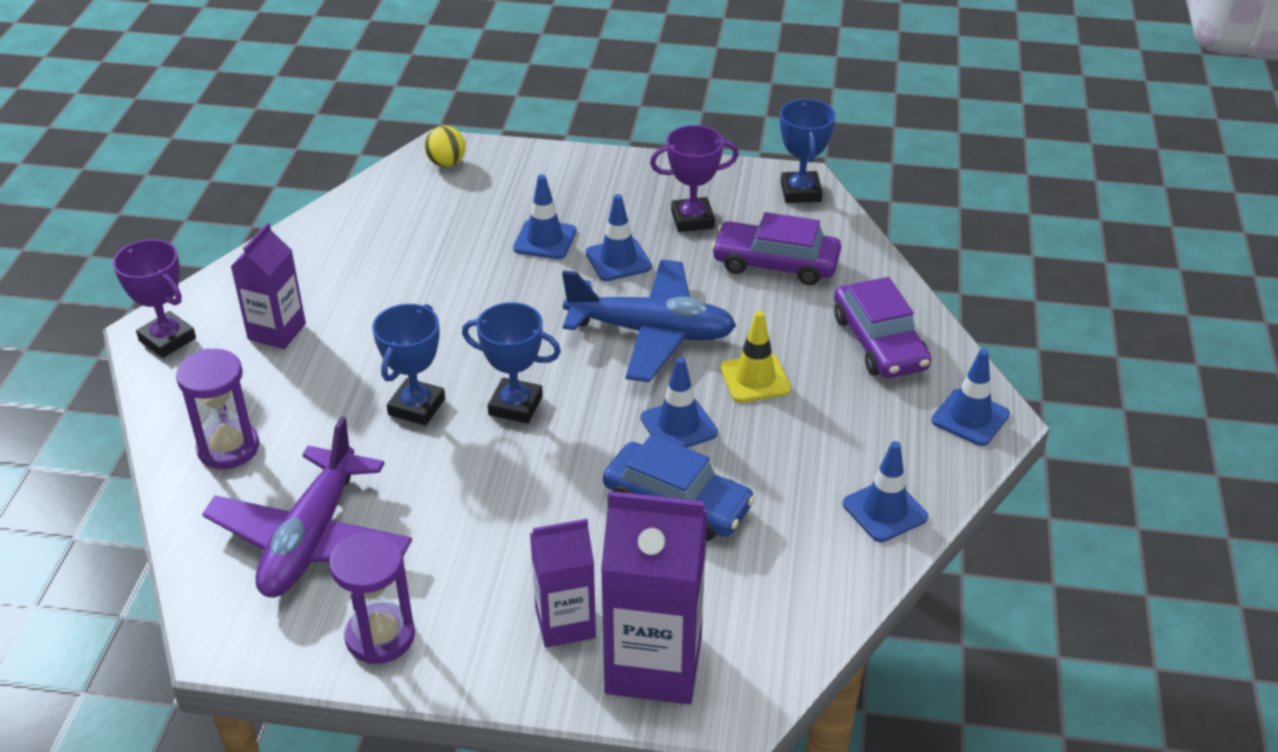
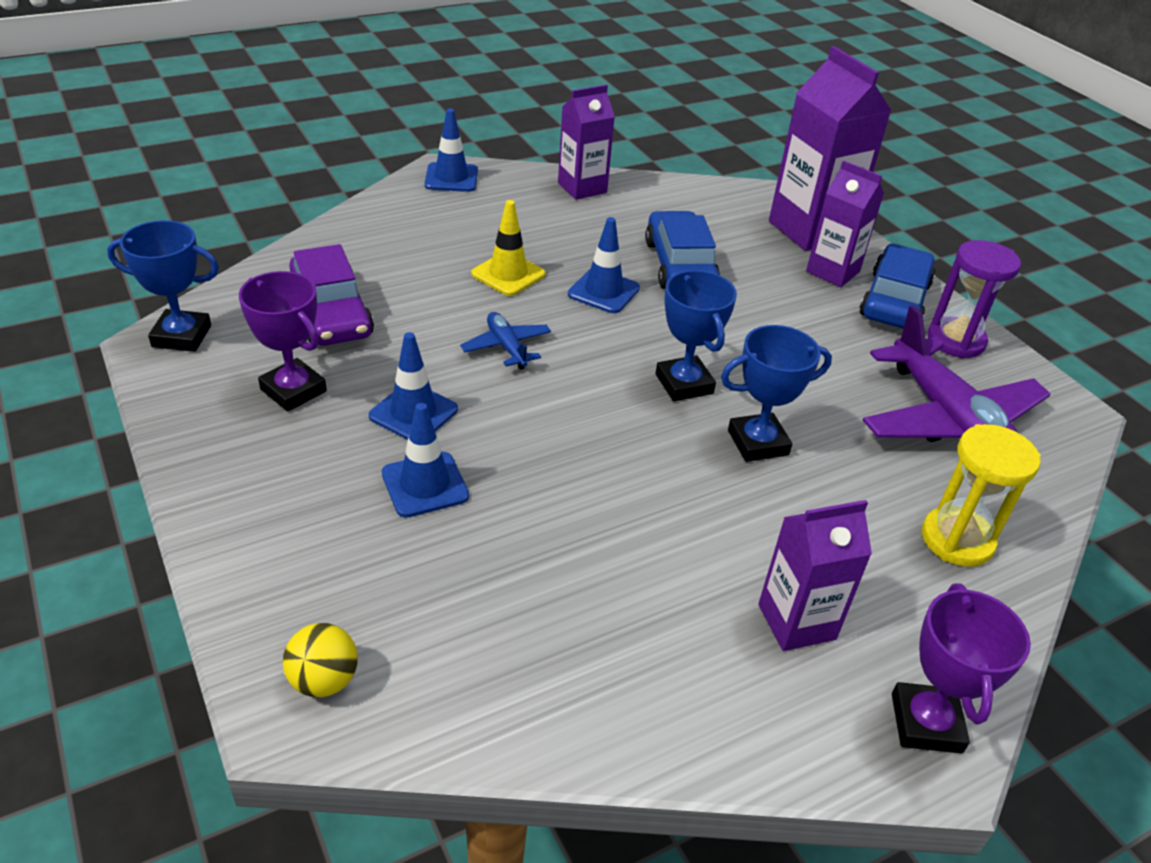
camera: 130 degrees left, 0 degrees up
(228, 448) = (957, 540): purple hourglass -> yellow hourglass
(311, 539) = (949, 421): purple plane -> purple plane turned 90 degrees clockwise
(477, 638) = (894, 300): none -> blue car
(651, 333) = (506, 347): blue plane -> blue plane, size x0.47
(800, 192) = (181, 336): blue trophy -> blue trophy turned 45 degrees clockwise
(879, 342) = (400, 232): purple car -> none
(884, 510) = (582, 188): blue traffic cone -> purple carton

